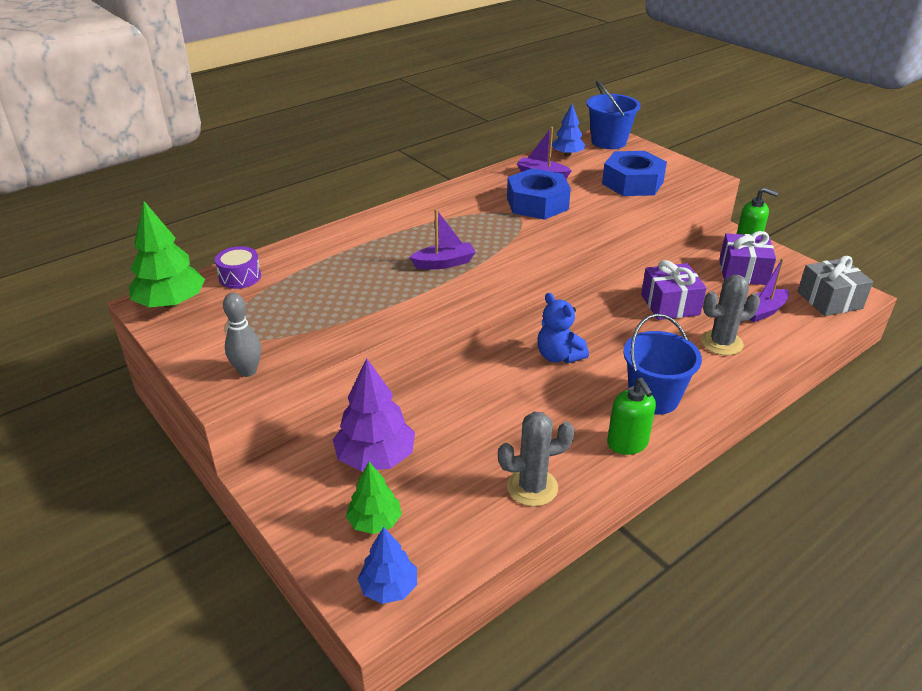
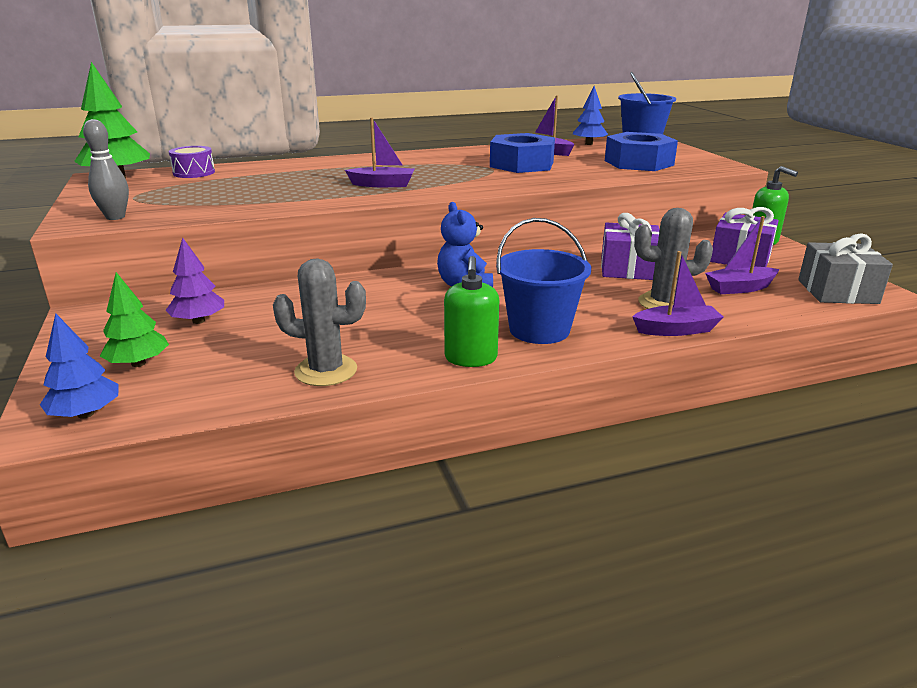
camera: 20 degrees right, 10 degrees down
(375, 457) = (198, 321): purple tree -> purple tree, size x0.62
(748, 373) = (676, 330): none -> purple boat

